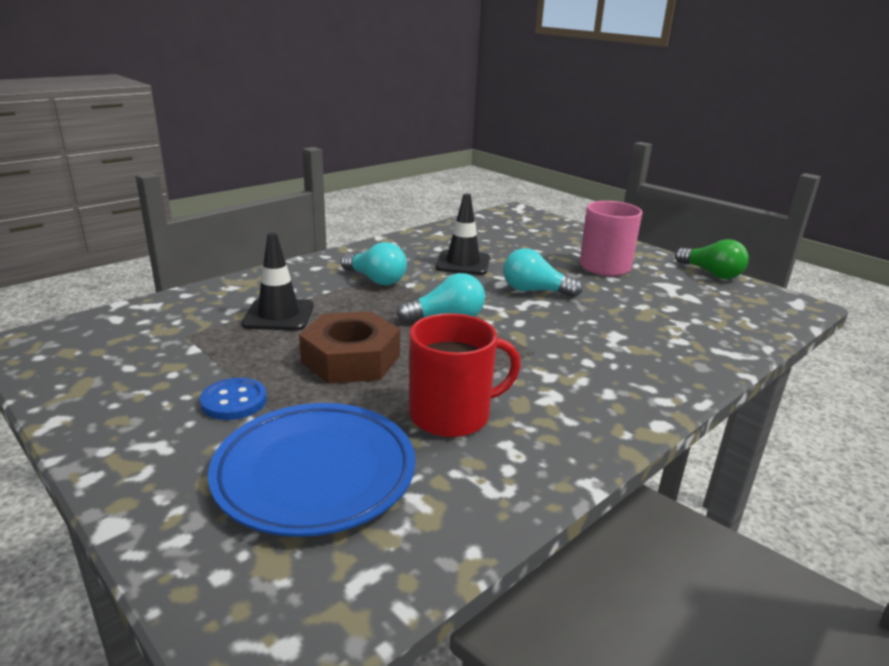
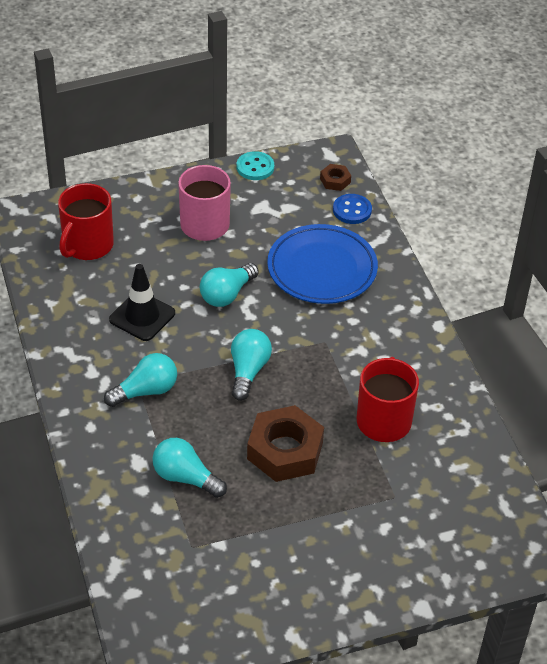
camera: 65 degrees left, 20 degrees up
(234, 401) = (313, 531): blue button -> blue button (352, 210)
(278, 315) = (185, 477): black traffic cone -> turquoise light bulb
(315, 473) = (414, 506): blue plate -> blue plate (322, 269)
(515, 233) = (87, 245): none -> red mug
(711, 274) = (255, 167): green light bulb -> turquoise button
(768, 312) = (335, 181): none -> brown nut

